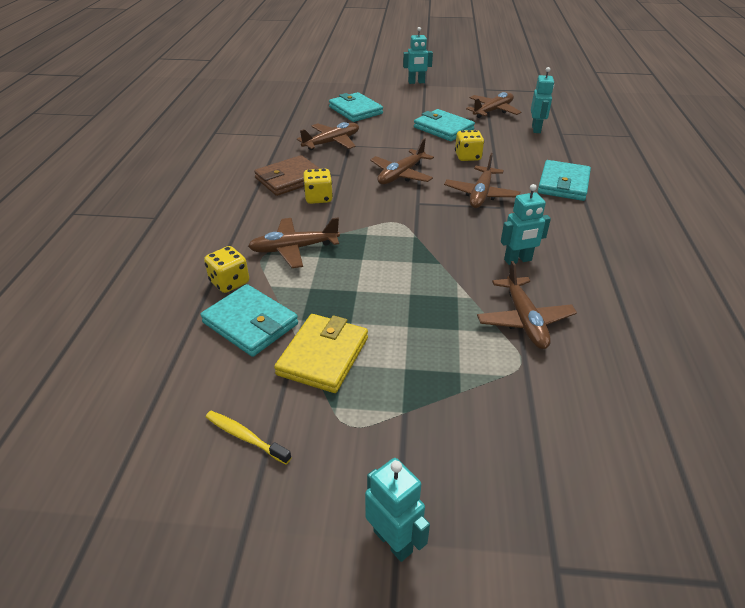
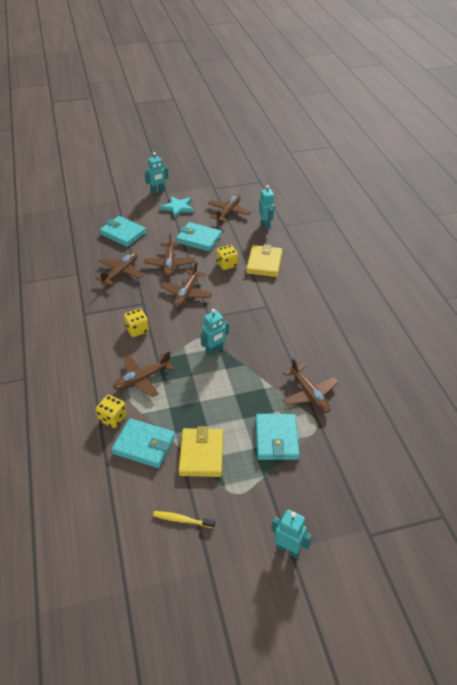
camera: 20 degrees left, 5 degrees up
(289, 179) = (107, 317): brown wallet -> none
(432, 98) = (178, 207): none -> turquoise star
(481, 194) = (248, 298): brown plane -> brown plane (169, 264)
(518, 164) = (264, 263): none -> yellow wallet
(518, 260) = (291, 349): turquoise robot -> turquoise robot (214, 350)
(563, 184) = (300, 275): turquoise wallet -> turquoise wallet (276, 439)

